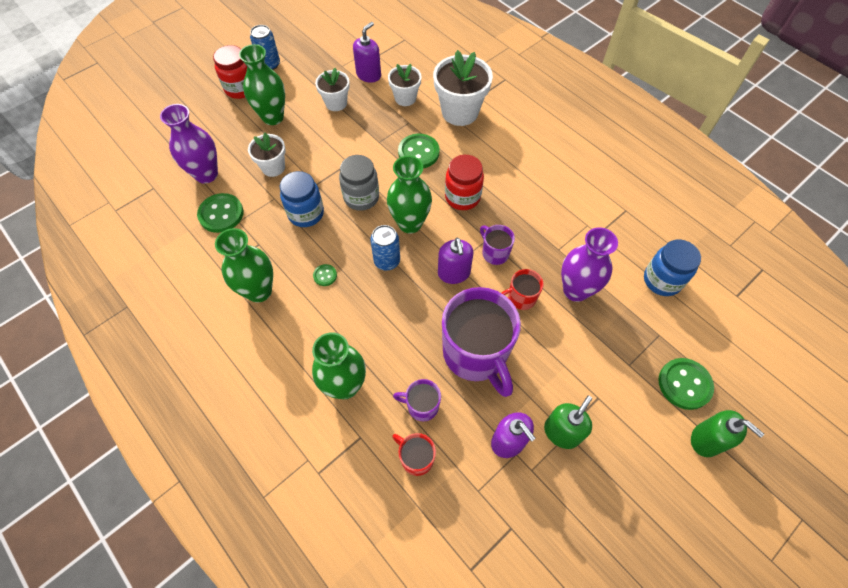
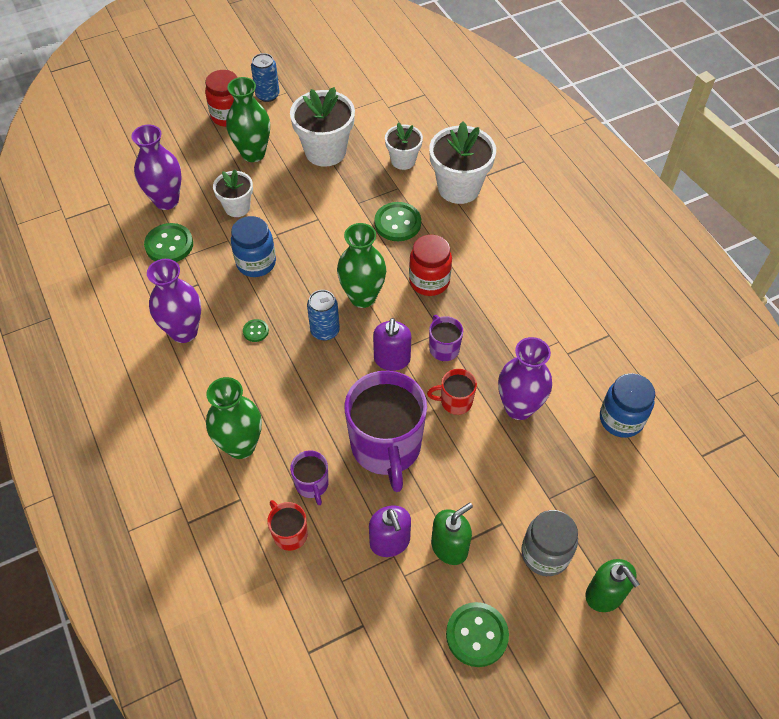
camera: 15 degrees right, 5 degrees down
(259, 291) = (184, 331): green vase -> purple vase
(336, 103) = (325, 151): white flower pot -> white flower pot, size x1.68
(361, 197) = (320, 258): grey jar -> grey jar (545, 554)
(369, 75) = (371, 127): purple soap dispenser -> none
(421, 406) = (312, 484): purple mug -> purple mug turned 135 degrees counterclockwise
(684, 384) = (603, 533): green button -> green button (477, 635)

